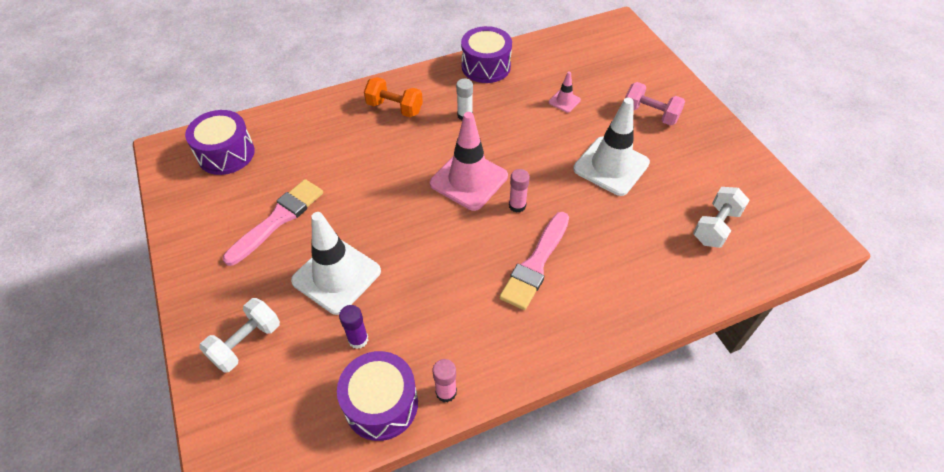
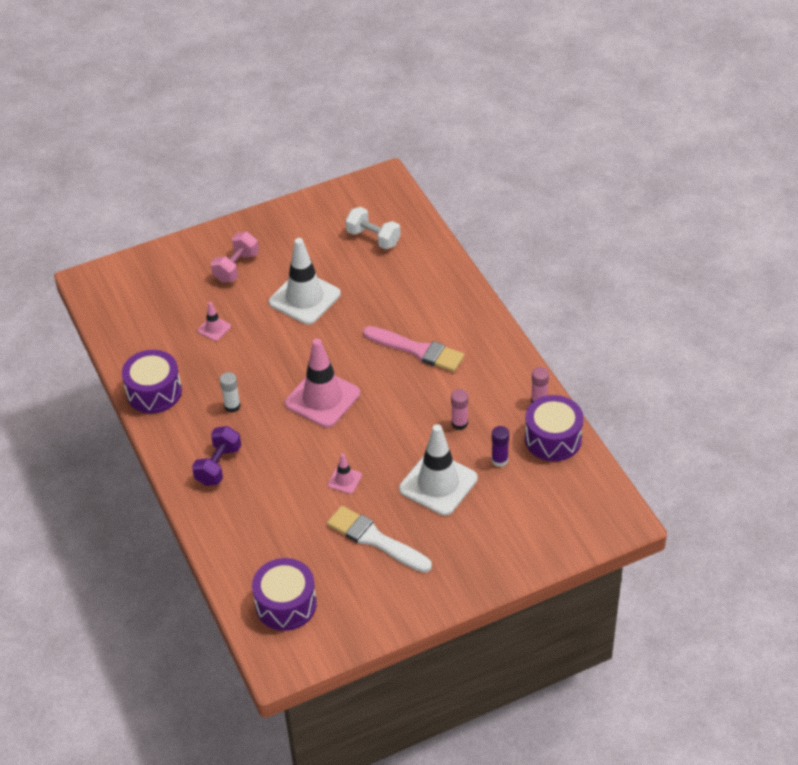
camera: 90 degrees left, 5 degrees down
(246, 343) = (510, 535): white dumbbell -> none
(278, 219) = (375, 539): pink brush -> white brush
(359, 196) = (344, 480): none -> pink traffic cone
(394, 108) = (218, 465): orange dumbbell -> purple dumbbell
(517, 206) = (353, 363): pink glue stick -> pink glue stick (459, 423)

